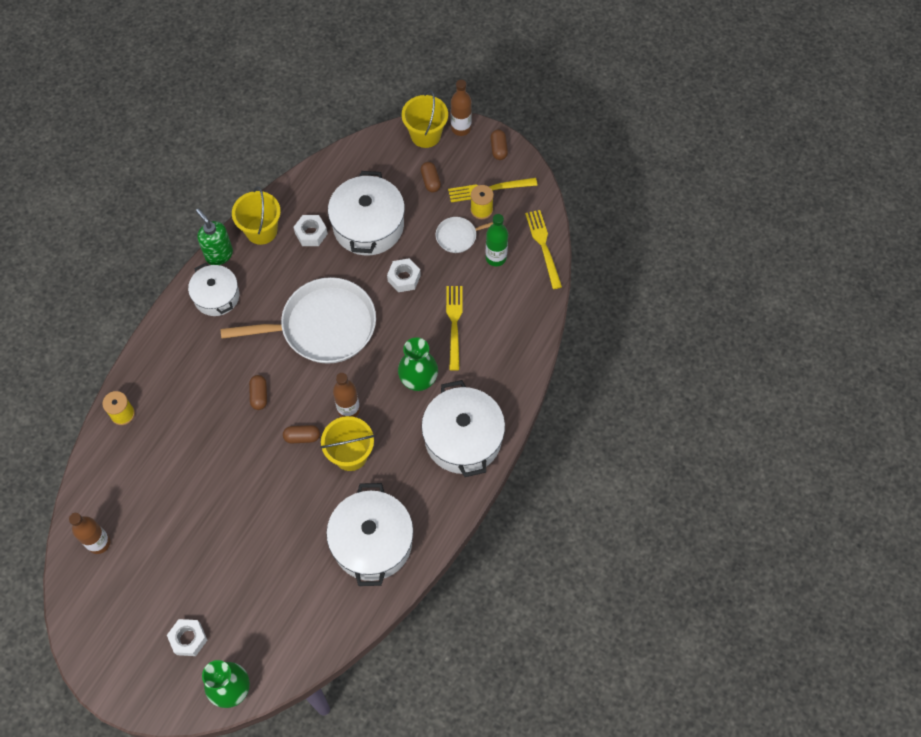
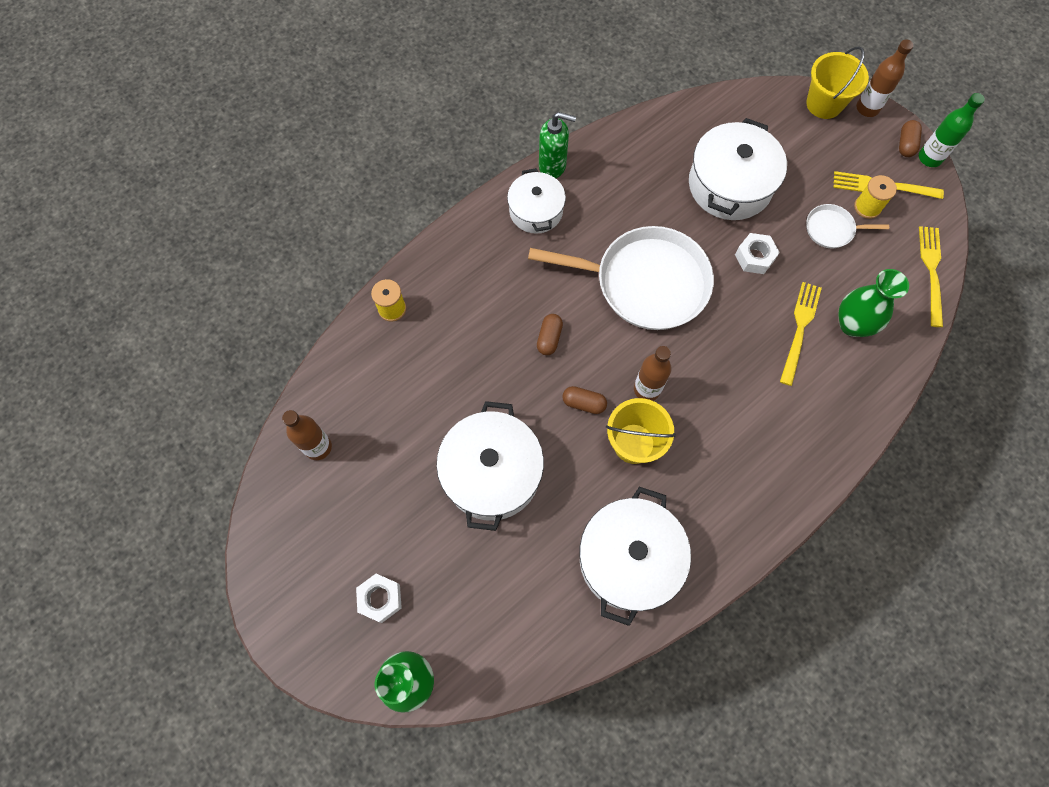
camera: 20 degrees right, 5 degrees up
(219, 254) = (553, 166): green soap dispenser -> green soap dispenser turned 120 degrees clockwise
(261, 230) = (607, 154): yellow bucket -> none
(311, 233) = (662, 174): white nut -> none
(418, 380) = (739, 382): green vase -> green vase (852, 324)
(430, 181) = (816, 157): brown capsule -> none
(463, 438) = (773, 470): white pot -> white pot (491, 473)
(496, 258) = (870, 267): green bottle -> green bottle (929, 158)

